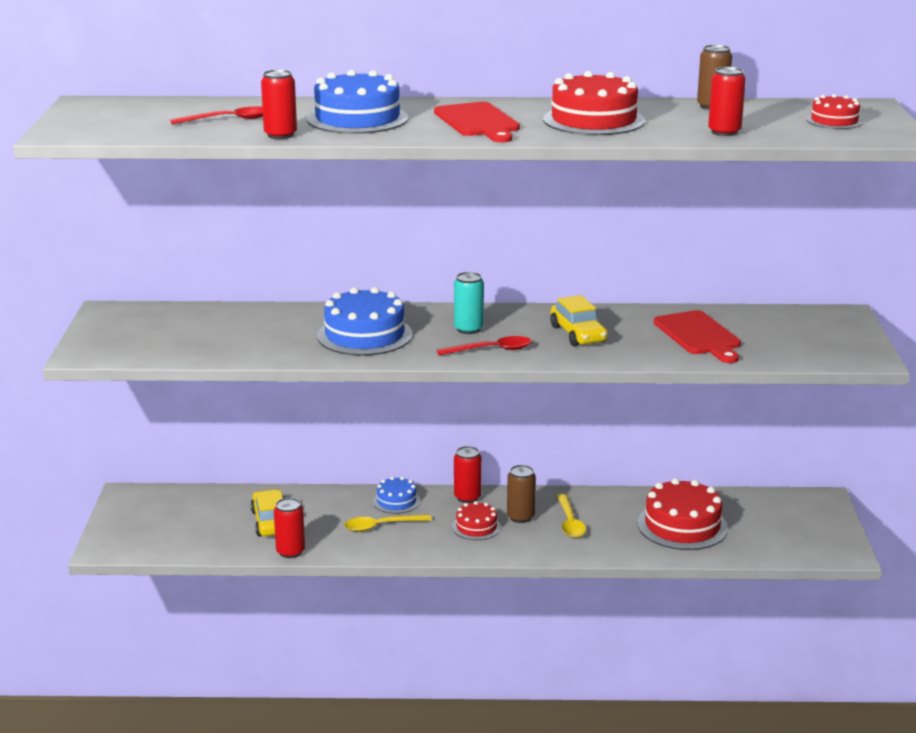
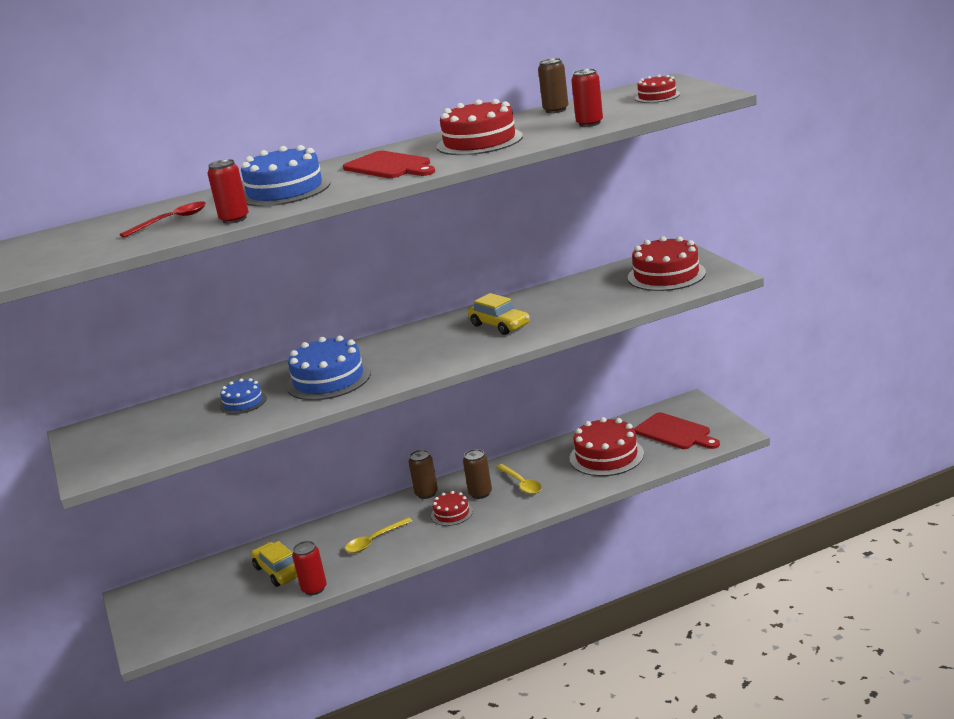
camera: 20 degrees left, 0 degrees up
(396, 501) = (371, 517): blue cake -> blue cake (243, 402)
(467, 497) = (426, 493): red can -> brown can
(468, 329) = (410, 348): turquoise can -> none
(491, 350) = (444, 358): red spoon -> none
(699, 335) = (591, 298): red cutting board -> red cutting board (675, 433)
(804, 336) = (666, 275): none -> red cake

